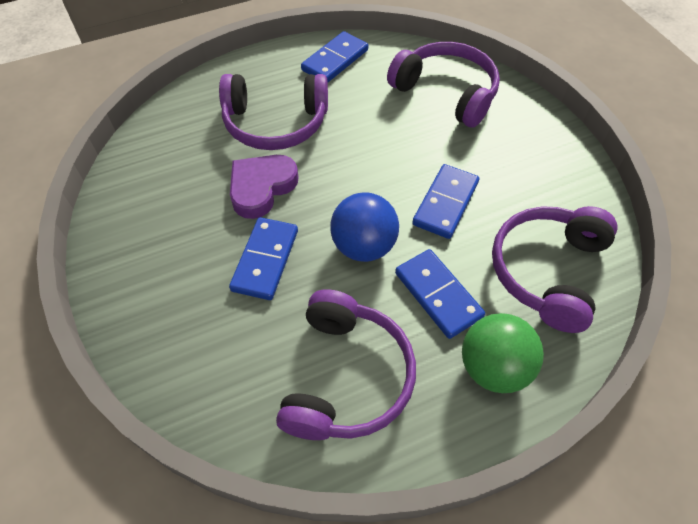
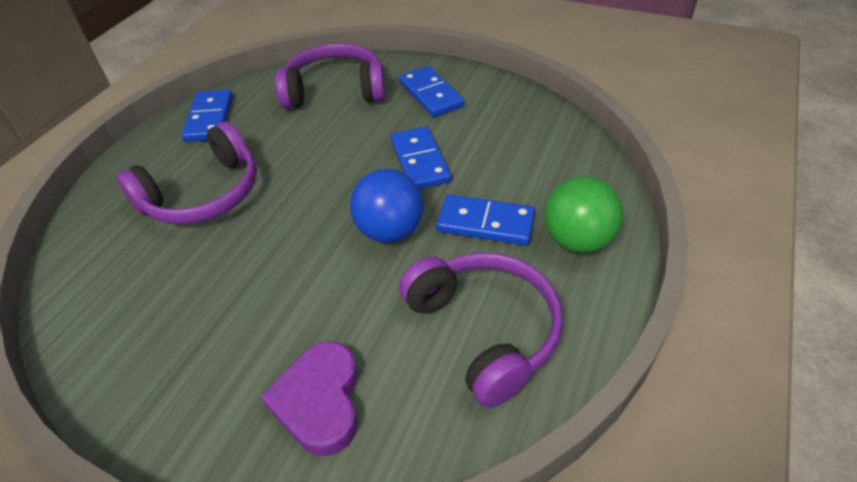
camera: 40 degrees left, 10 degrees down
(261, 188) = (247, 249): purple heart -> purple heart (320, 401)
(265, 260) = (315, 300): blue domino -> blue domino (430, 94)
(547, 271) = (539, 156): purple headphones -> none

